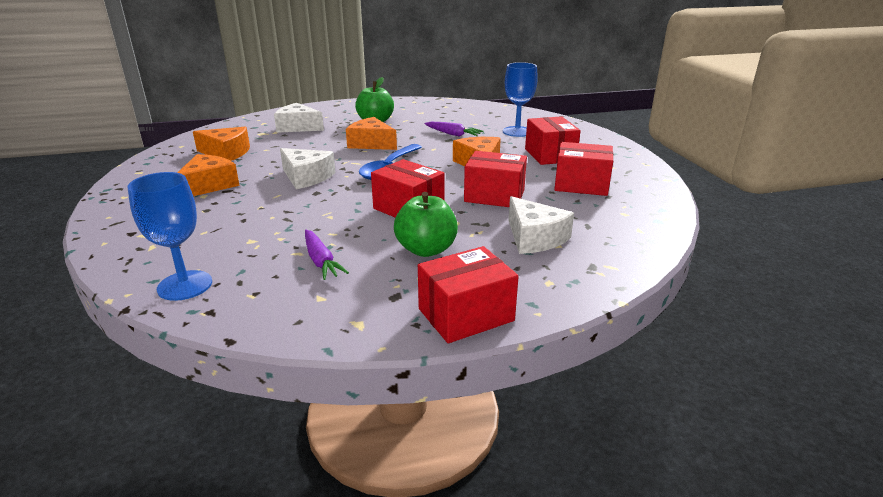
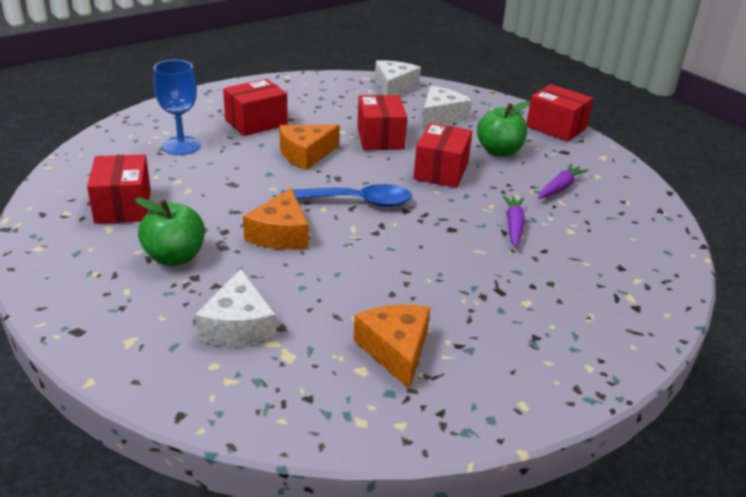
camera: 115 degrees left, 5 degrees up
(185, 285) = (654, 233): blue goblet -> none
(208, 185) = (502, 311): orange cheese -> none
(306, 177) = (421, 247): white cheese -> white cheese (394, 87)
(453, 134) = (211, 184): purple carrot -> purple carrot (514, 226)
(581, 185) = (325, 106): red box -> red box (123, 206)

